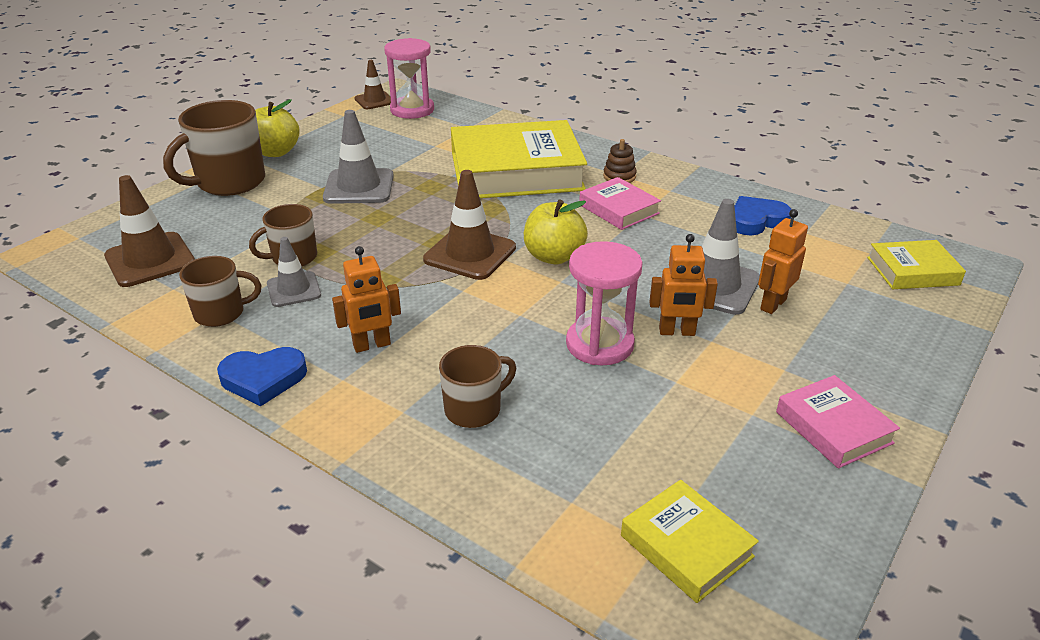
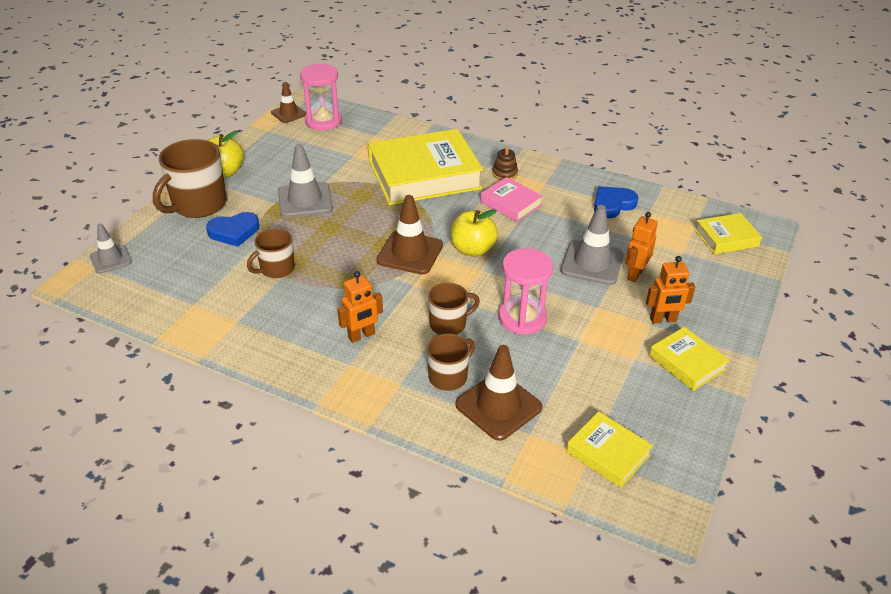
camera: 10 degrees left, 5 degrees up
(150, 260) = (164, 281): brown traffic cone -> brown traffic cone (498, 406)
(221, 313) = (239, 321): brown mug -> brown mug (449, 324)
(263, 379) = (292, 370): blue heart -> blue heart (234, 232)
(294, 289) = (287, 296): grey traffic cone -> grey traffic cone (110, 259)
(677, 332) = (573, 303): orange robot -> orange robot (663, 320)
(833, 427) = (687, 363): pink book -> yellow book

